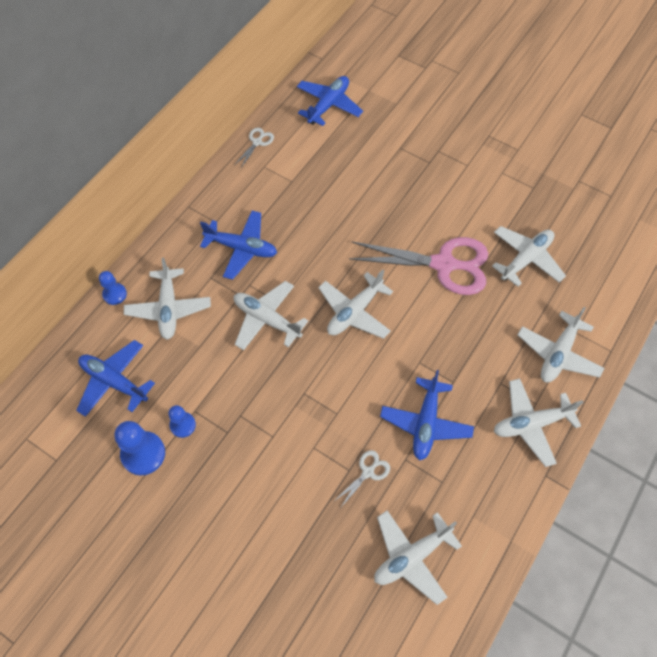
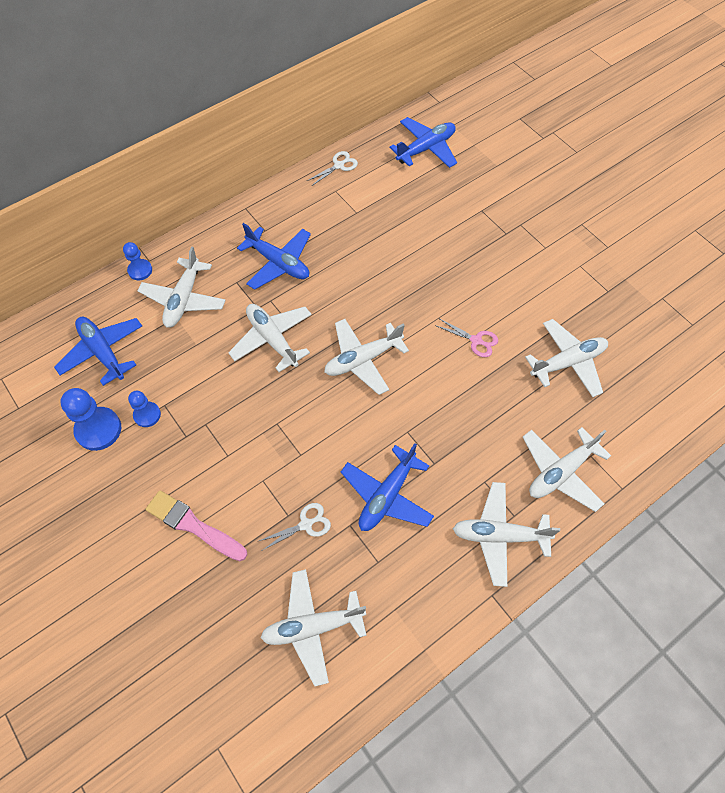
camera: 20 degrees right, 0 degrees up
(270, 508) = (193, 525): none -> pink brush
(443, 264) = (476, 340): pink scissors -> pink scissors, size x0.42

